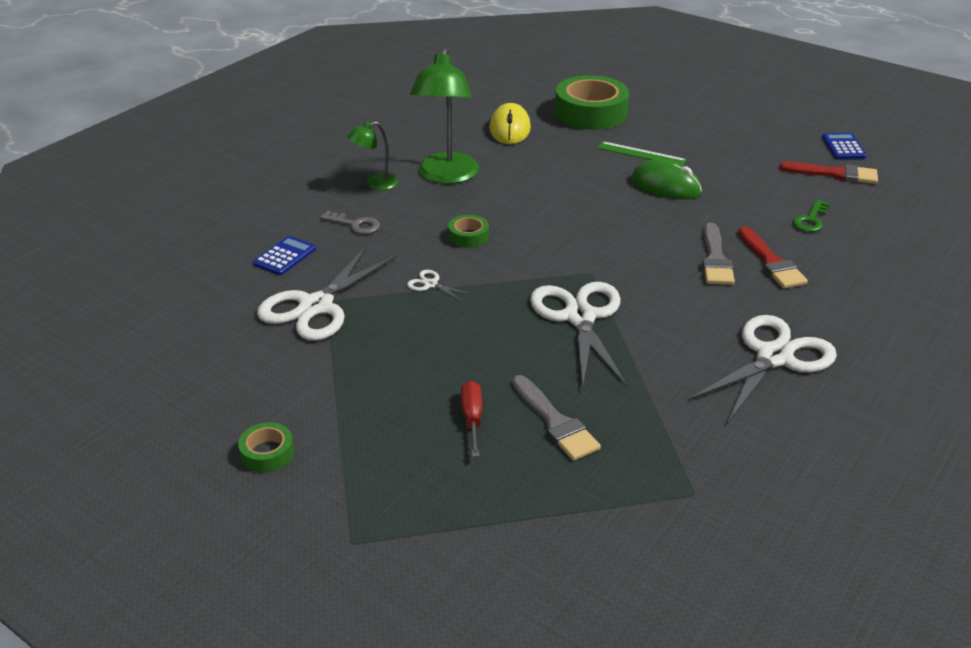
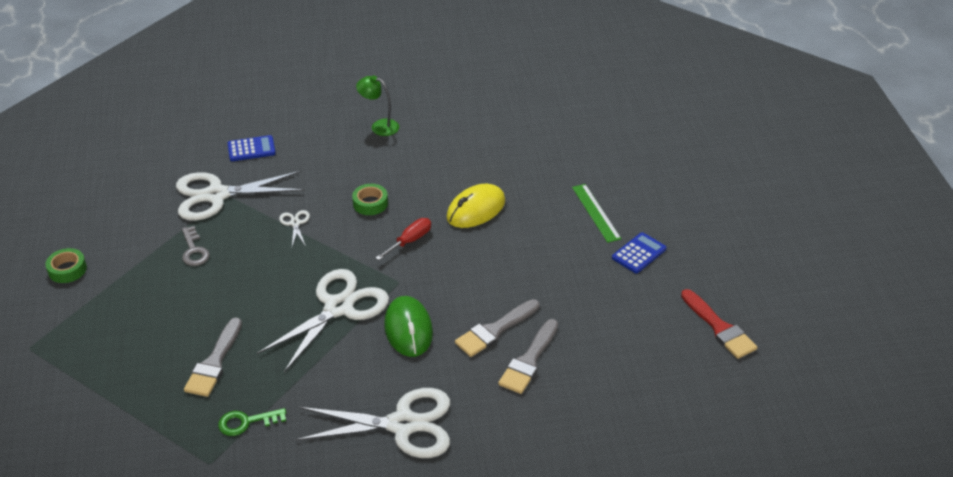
camera: 45 degrees right, 5 degrees up
(355, 224) = (321, 151): grey key -> grey key (194, 250)
(446, 176) = (431, 147): green lamp -> none
(472, 418) = (180, 326): red screwdriver -> red screwdriver (410, 241)
(510, 129) = (537, 133): yellow mouse -> yellow mouse (476, 209)
(590, 113) = (621, 153): green tape -> none
(666, 186) = (566, 250): green mouse -> green mouse (408, 329)
(771, 262) = (529, 360): red brush -> grey brush
(810, 220) = (622, 350): green key -> green key (246, 422)
(843, 147) = (776, 310): blue calculator -> blue calculator (639, 253)

